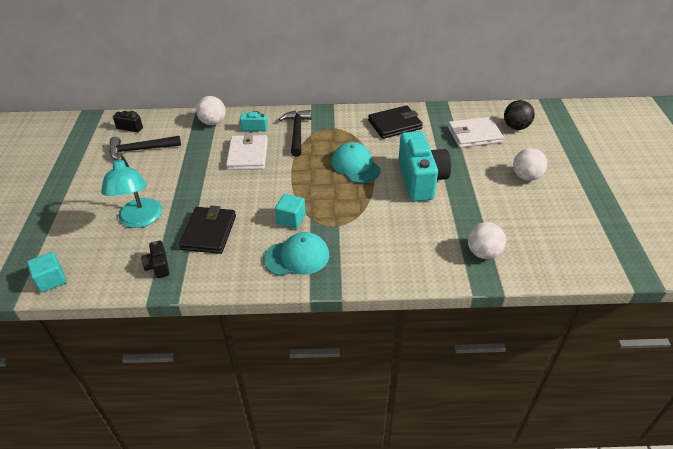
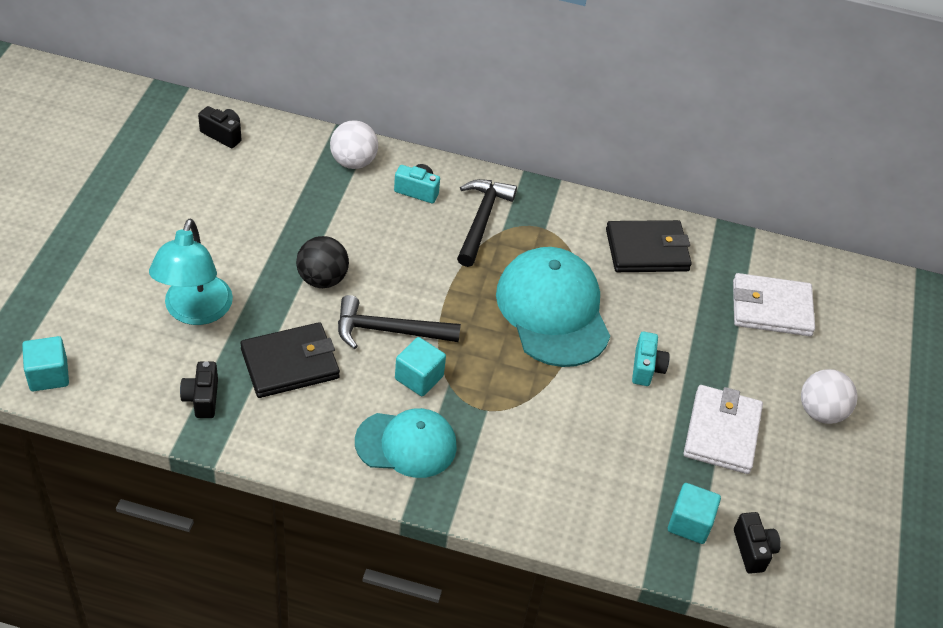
camera: 10 degrees right, 5 degrees up
(140, 150) = (227, 183): black hammer -> black hammer (389, 331)
(209, 232) = (290, 363): black wallet -> black wallet turned 45 degrees clockwise
(248, 155) = (389, 241): white wallet -> white wallet (722, 432)
(355, 165) = (553, 310): turquoise cap -> turquoise cap, size x1.52
(421, 180) = (646, 368): turquoise camera -> turquoise camera, size x0.45
(483, 253) = (689, 523): white ball -> turquoise cube
(516, 127) = (849, 313): black ball -> black ball (322, 279)
(526, 257) = (753, 550): none -> black camera

